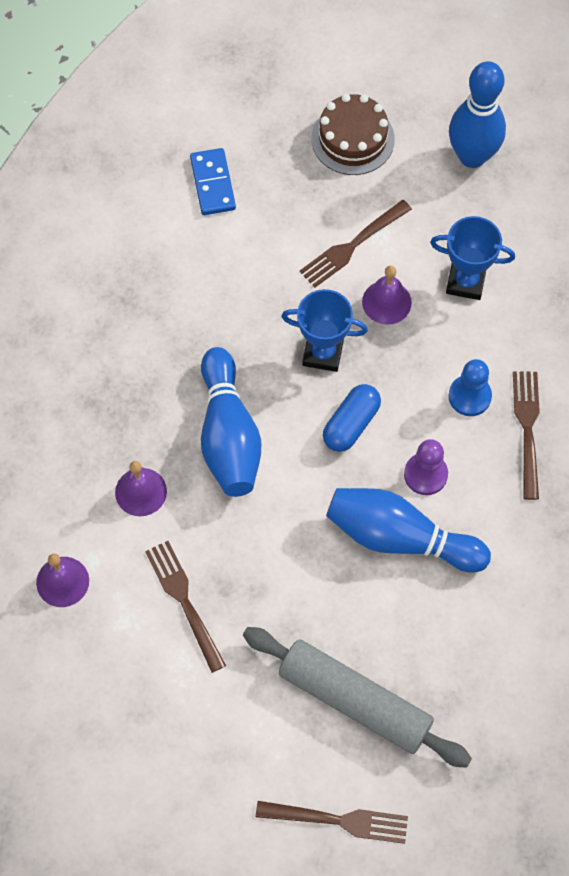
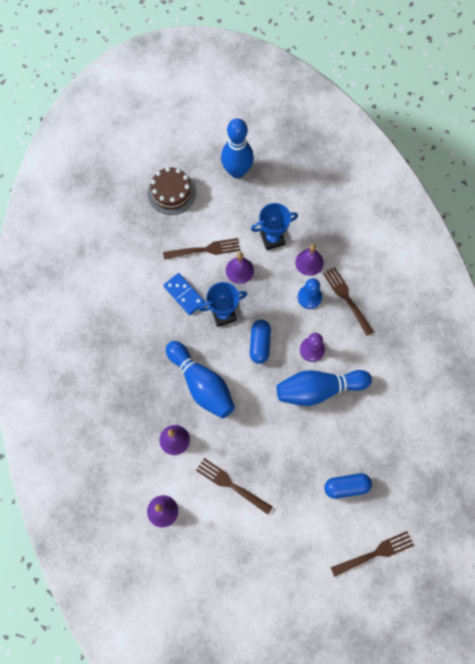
camera: 30 degrees left, 5 degrees up
(212, 183) = (113, 254): blue domino -> blue domino (184, 295)
(352, 246) = (205, 250): brown fork -> brown fork turned 120 degrees counterclockwise
(354, 700) = (346, 487): grey rolling pin -> blue capsule
(501, 345) = (309, 262): none -> purple bell

